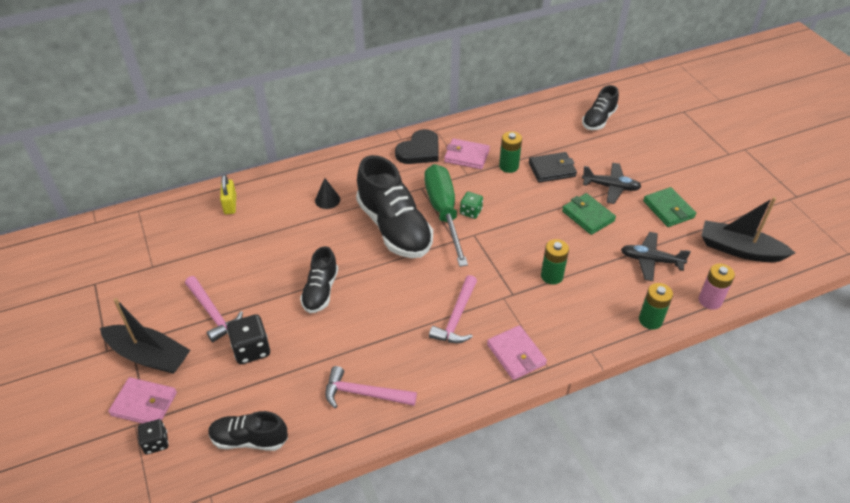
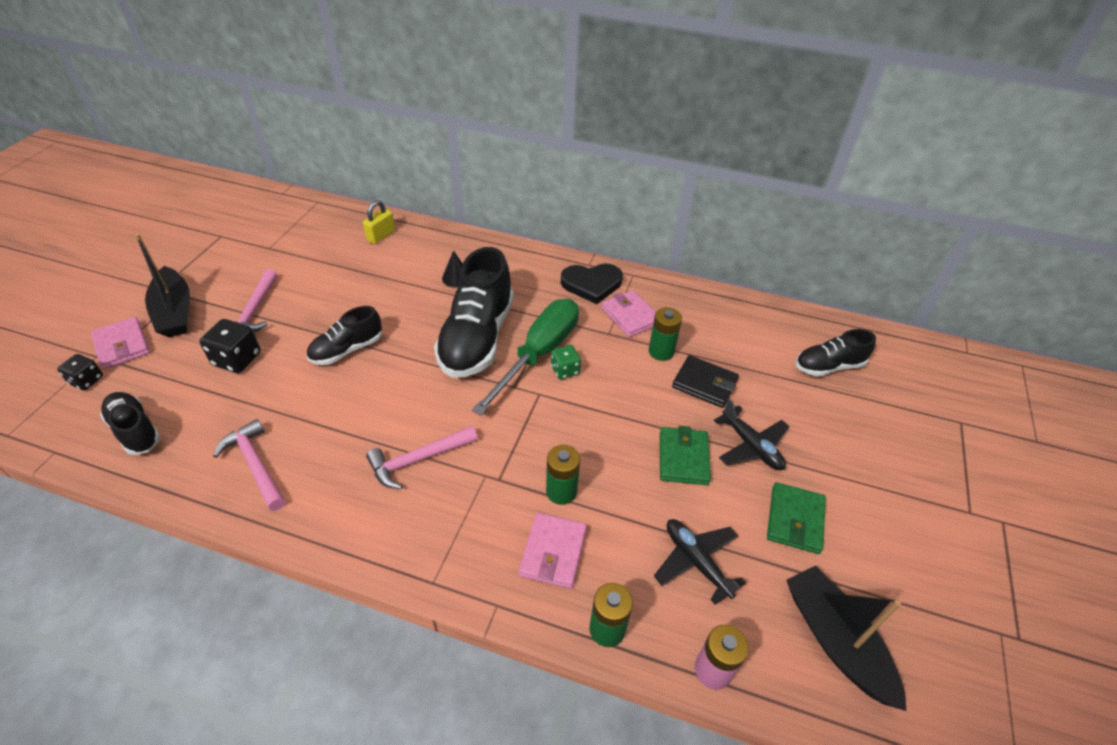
camera: 40 degrees right, 0 degrees up
(516, 354) = (421, 542): pink wallet -> pink wallet (553, 552)

